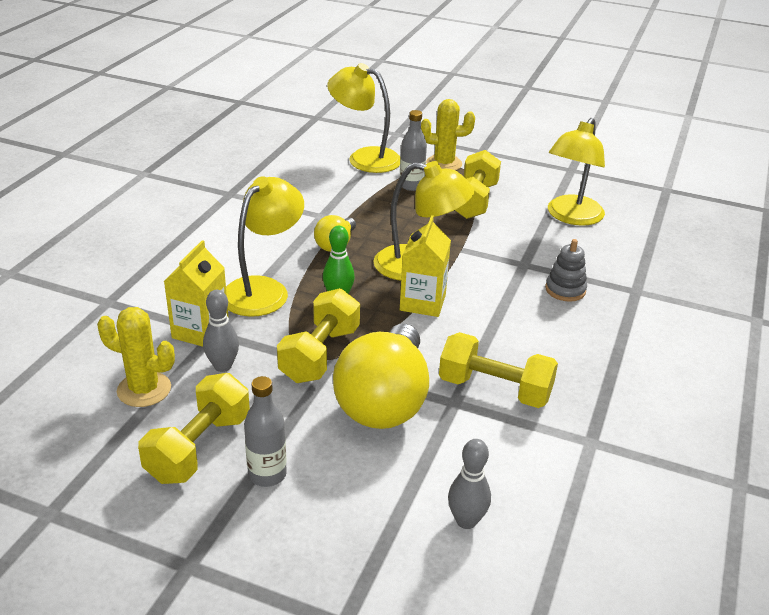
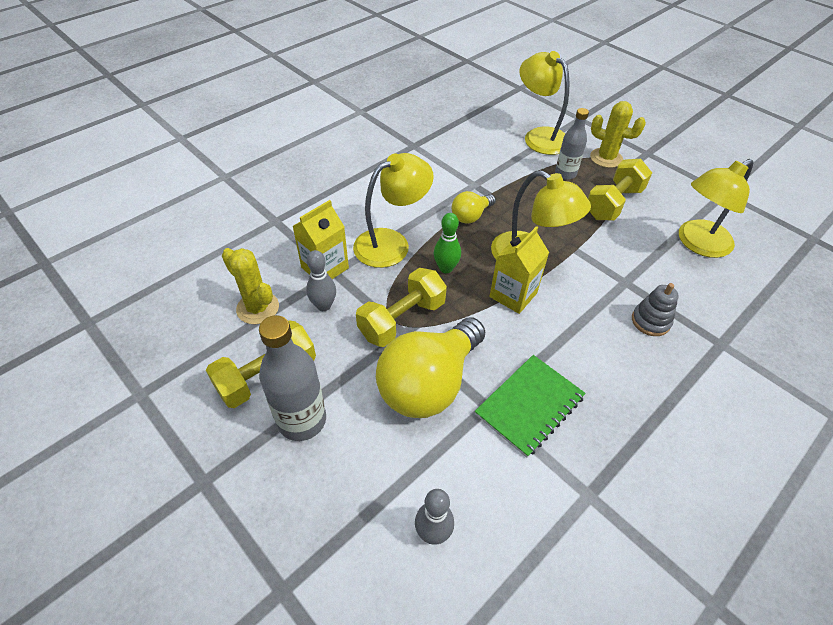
camera: 25 degrees right, 15 degrees up
(267, 474) = (302, 420): grey bottle -> grey bottle, size x1.53
(494, 389) = (529, 405): yellow dumbbell -> green notebook

